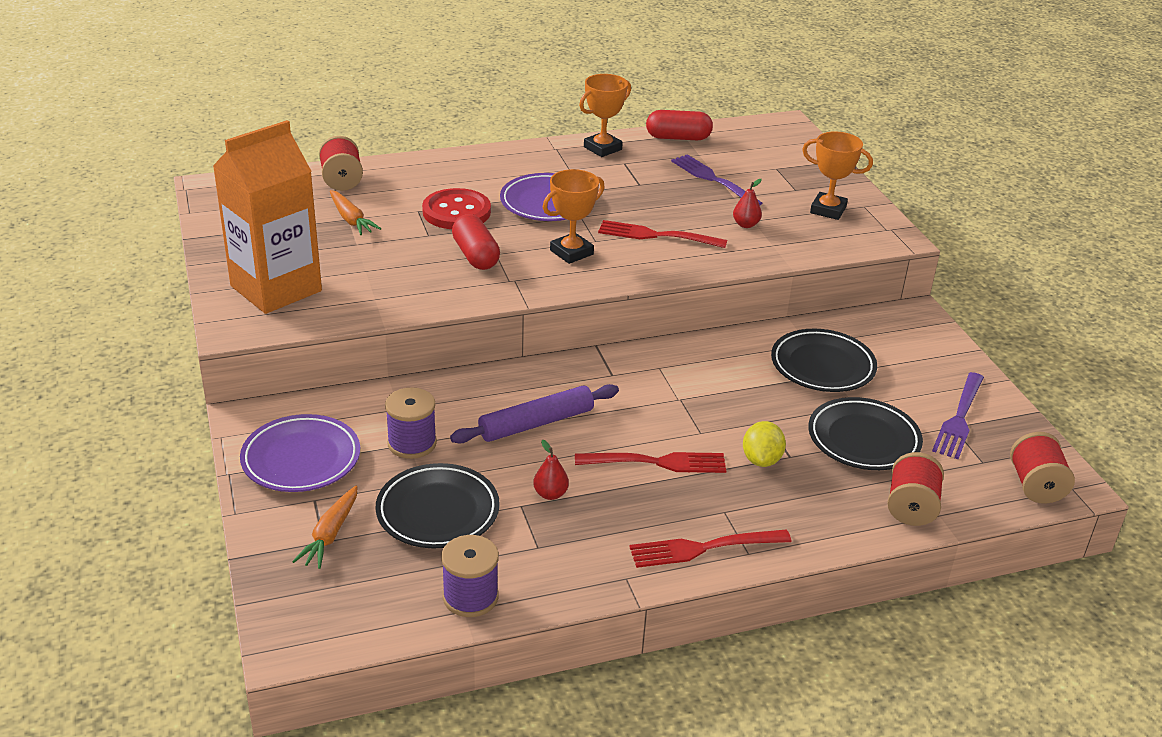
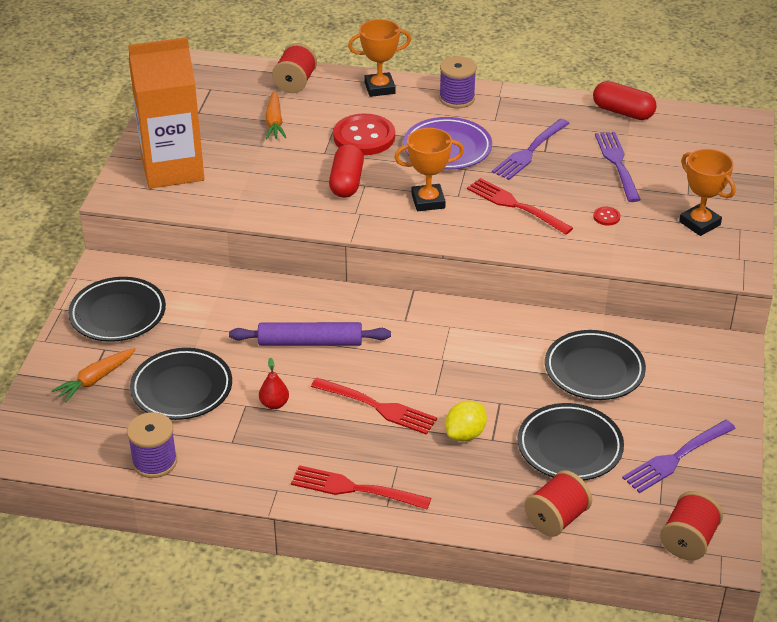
camera: 30 degrees right, 5 degrees up
(301, 459) = (118, 314): purple plate -> black plate
(412, 443) = (204, 328): purple spool -> purple spool (457, 98)
(602, 148) = (542, 106): orange trophy -> orange trophy (379, 88)
(626, 187) = (530, 151): none -> purple fork
(745, 225) = (606, 217): red pear -> red button

